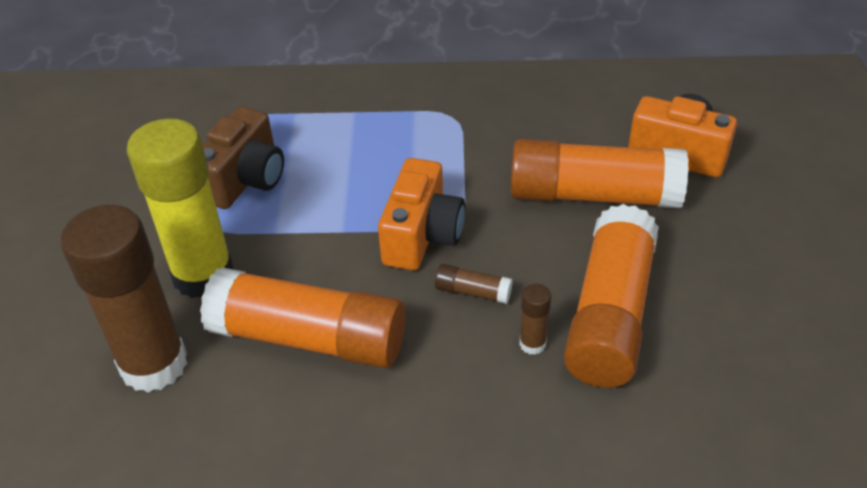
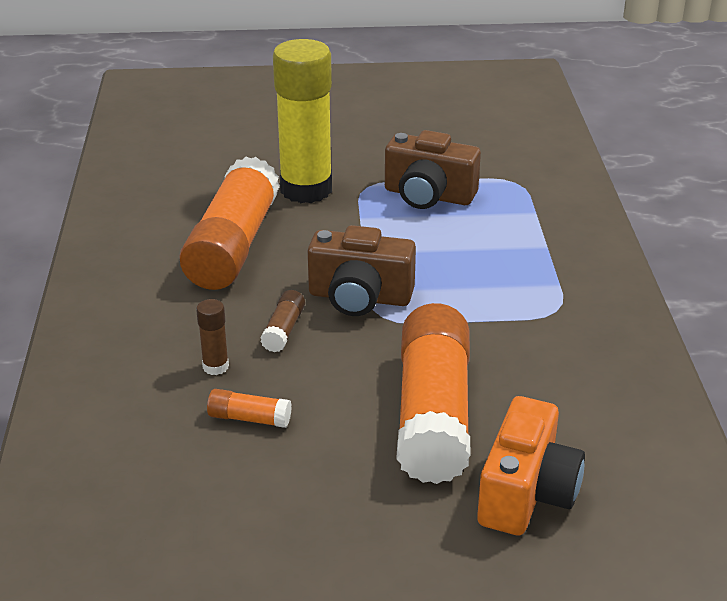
camera: 85 degrees right, 10 degrees down
(154, 364) = (213, 181): brown glue stick -> none
(422, 235) = (359, 297): orange camera -> brown camera
(609, 315) = (249, 418): orange glue stick -> orange glue stick, size x0.40

